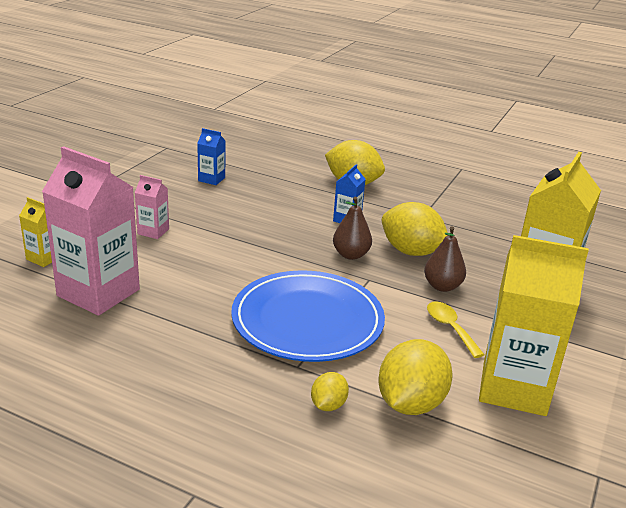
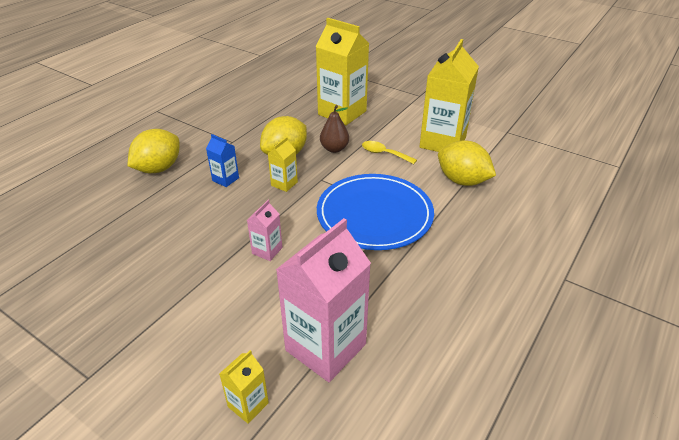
camera: 80 degrees left, 10 degrees up
(153, 231) = (211, 308): pink carton -> pink carton (267, 250)
(211, 179) = (105, 261): blue carton -> none
(328, 405) = (469, 214): yellow lemon -> none
(351, 255) = (284, 184): brown pear -> yellow carton
(450, 328) = (384, 154): yellow spoon -> yellow spoon turned 45 degrees clockwise

